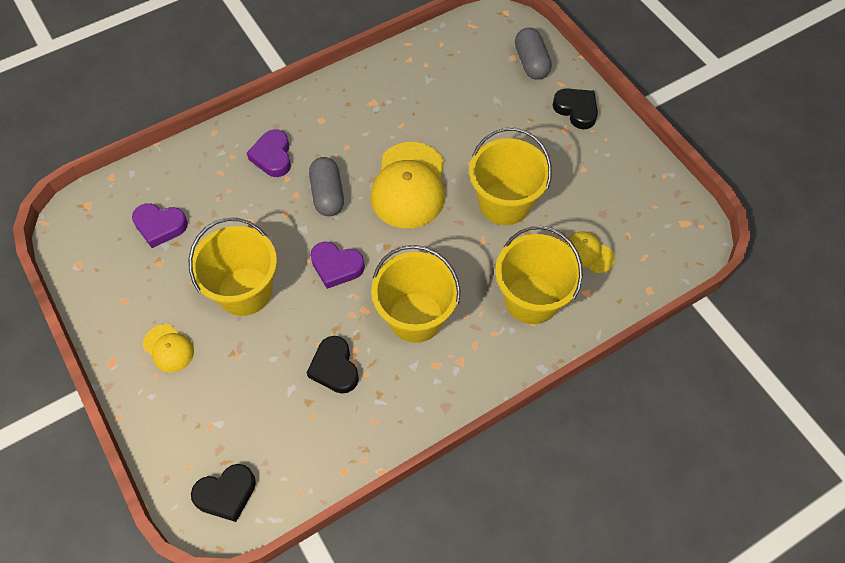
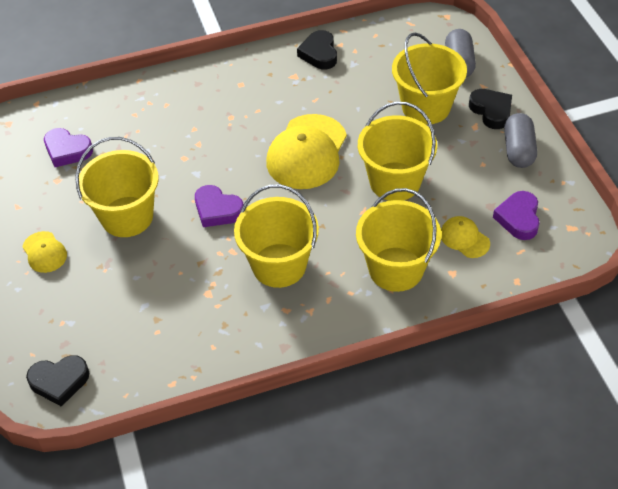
camera: 15 degrees right, 10 degrees down
(272, 156) = (186, 108): purple heart -> purple heart (518, 218)
(328, 195) = (228, 148): grey capsule -> grey capsule (518, 150)
(334, 368) = (190, 295): black heart -> black heart (319, 53)
(512, 116) = (426, 107): none -> yellow bucket

